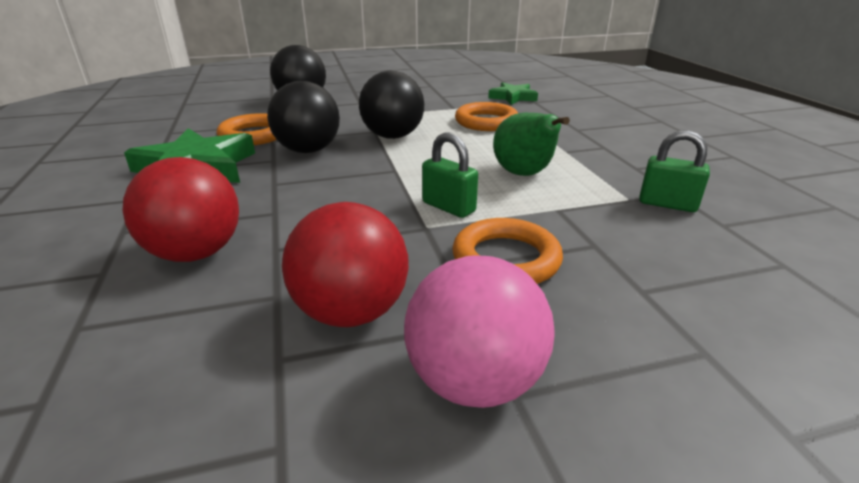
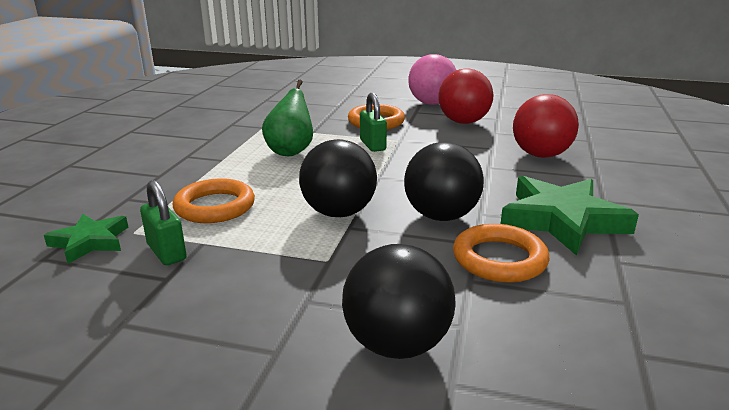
camera: 150 degrees left, 5 degrees down
(667, 204) = (250, 121): green padlock -> green padlock (167, 252)

